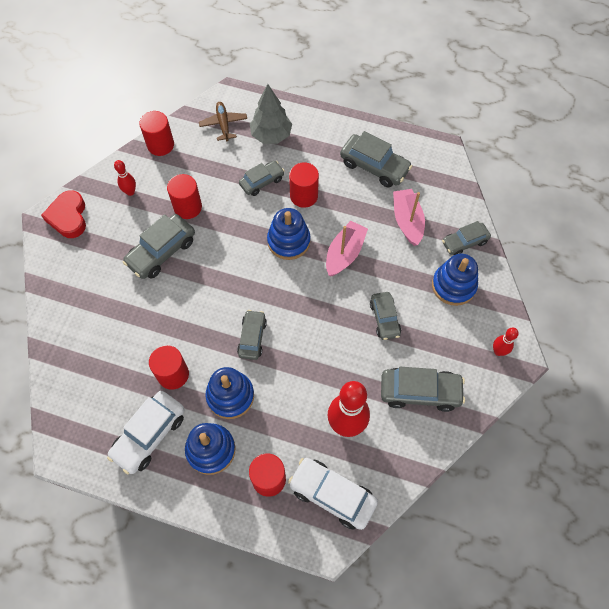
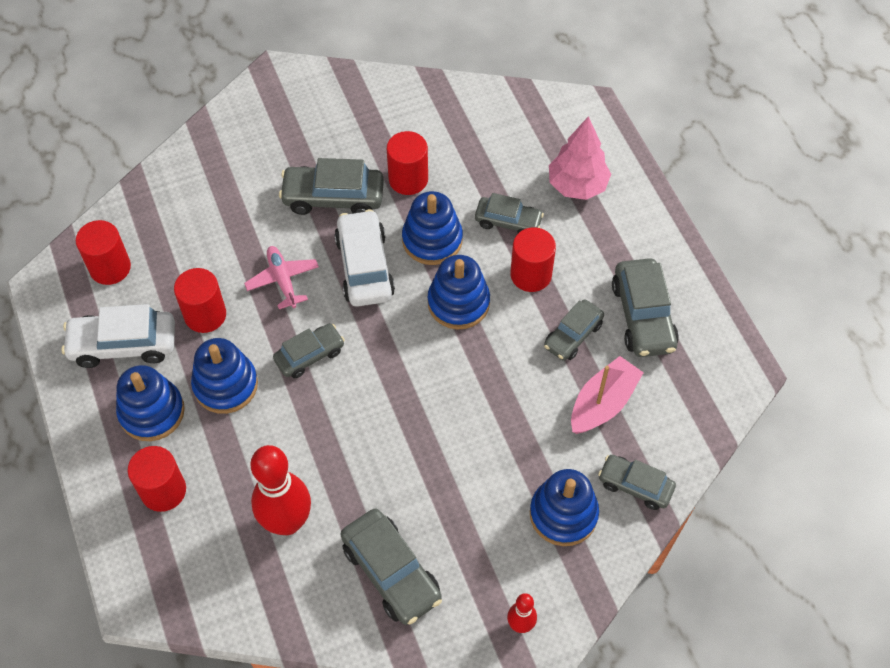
camera: 50 degrees right, 5 degrees down
(68, 217) = (297, 89): red heart -> none
(130, 192) = (376, 116): red bowling pin -> none
(160, 145) = (459, 97): red cylinder -> red cylinder (110, 267)
(190, 316) = (283, 280): none -> pink plane
(223, 124) = (544, 131): brown plane -> none
(238, 224) = (432, 240): none -> blue stacking toy
(271, 135) = (577, 185): grey tree -> pink tree
(332, 495) = (194, 566): white car -> white car (364, 267)
(344, 253) = (496, 369): pink boat -> none
(384, 319) = (451, 470): grey car -> grey car (573, 335)

